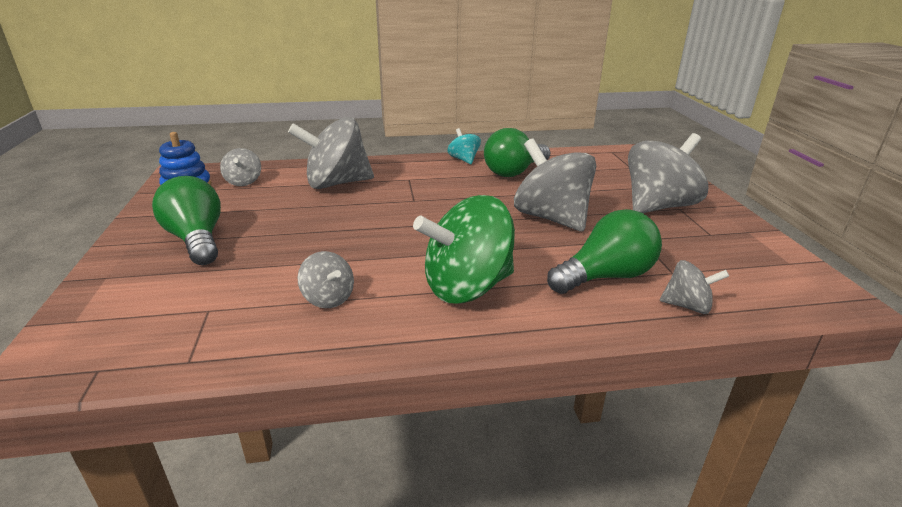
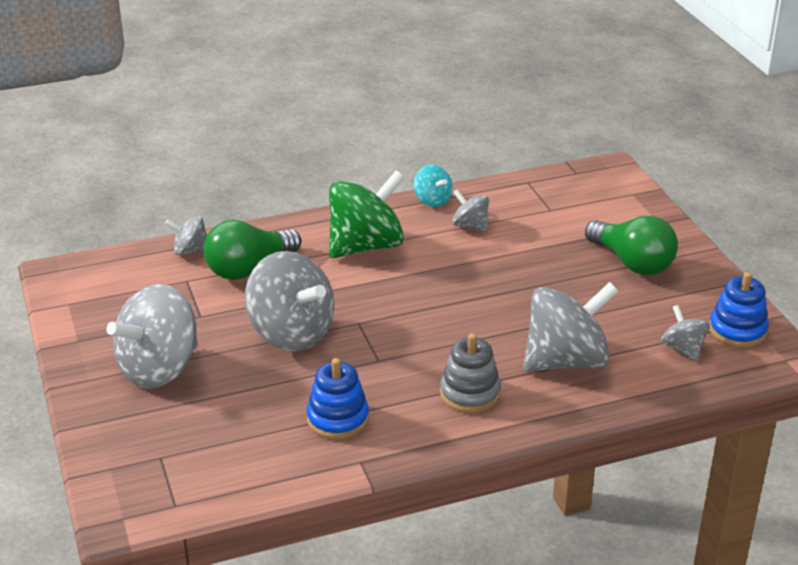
camera: 170 degrees right, 5 degrees up
(419, 175) = (470, 394): none -> grey stacking toy
(464, 160) = (418, 442): turquoise spinning top -> turquoise spinning top (432, 200)
(514, 172) = (338, 419): green light bulb -> blue stacking toy

